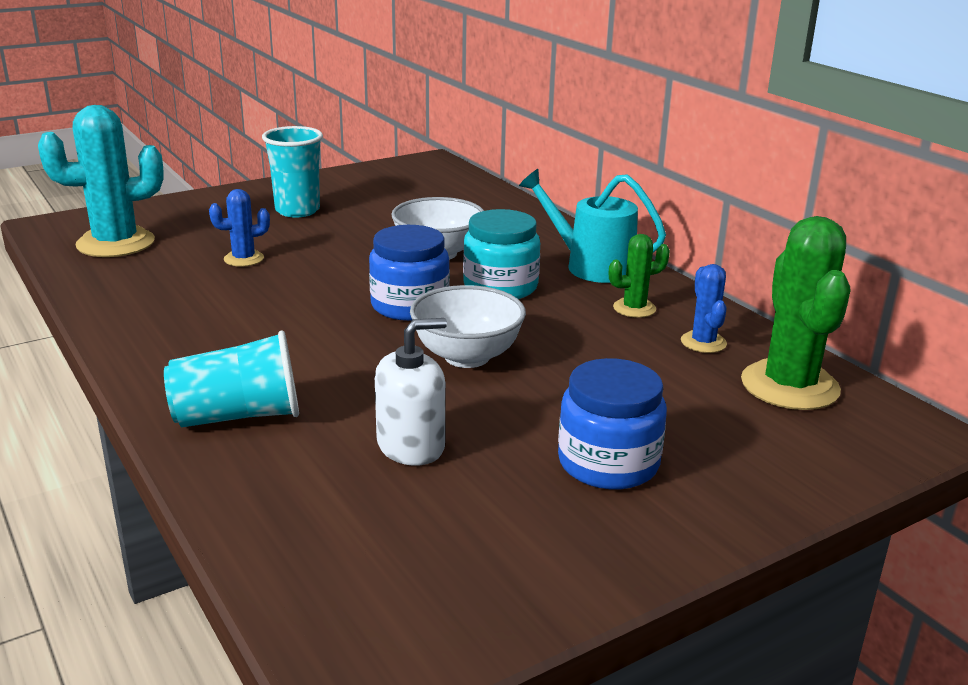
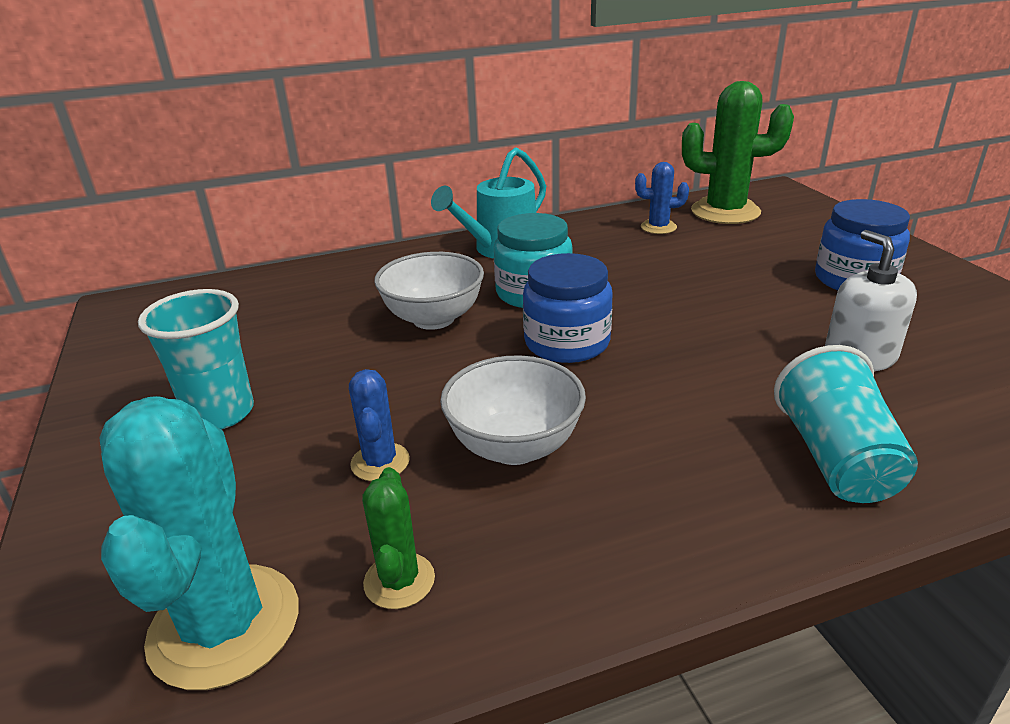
camera: 75 degrees left, 5 degrees up
(467, 357) = (685, 320): white bowl -> white bowl (514, 446)
(634, 308) = (594, 243): green cactus -> green cactus (399, 581)

